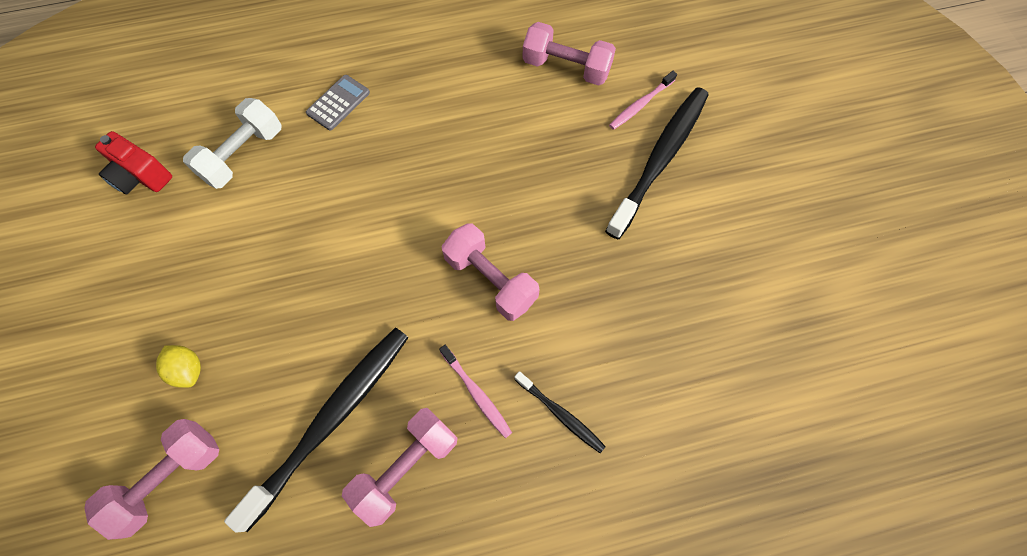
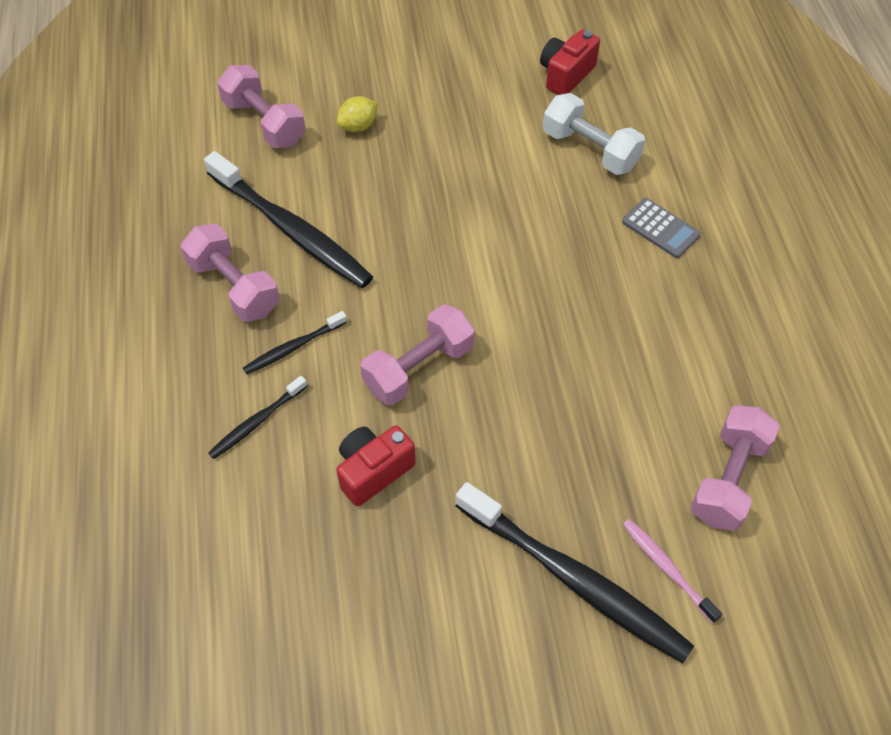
camera: 95 degrees right, 10 degrees down
(476, 393) = (293, 347): pink toothbrush -> black toothbrush
(595, 306) = (373, 471): none -> red camera

